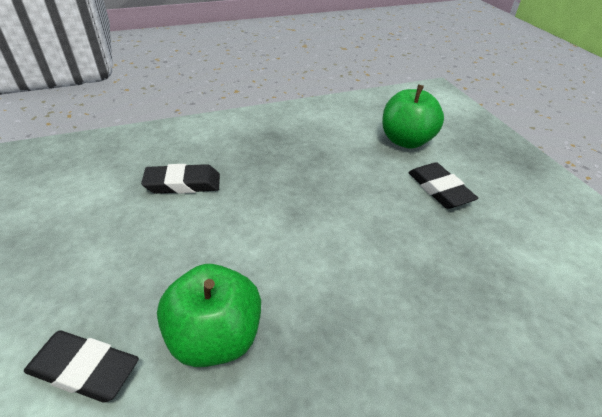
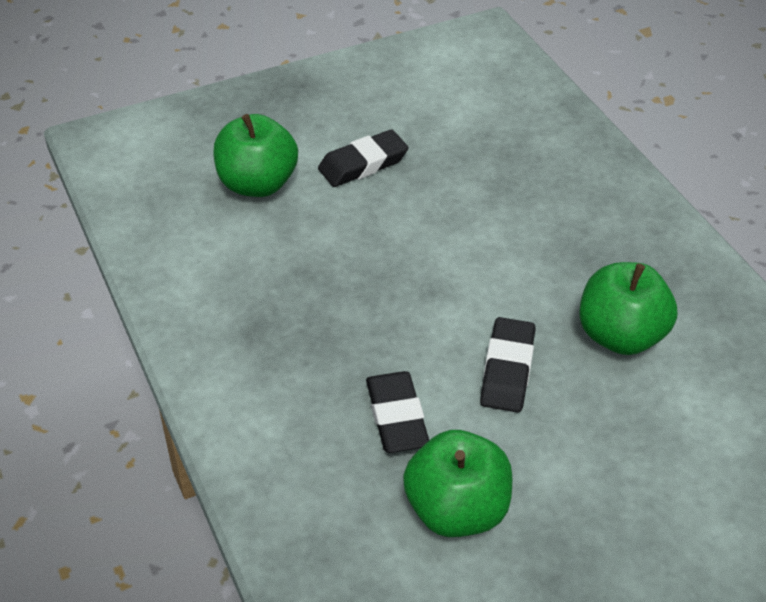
camera: 95 degrees left, 5 degrees up
(84, 369) = (684, 425): black eraser -> black eraser (507, 369)
(97, 202) = (456, 509): none -> green apple

